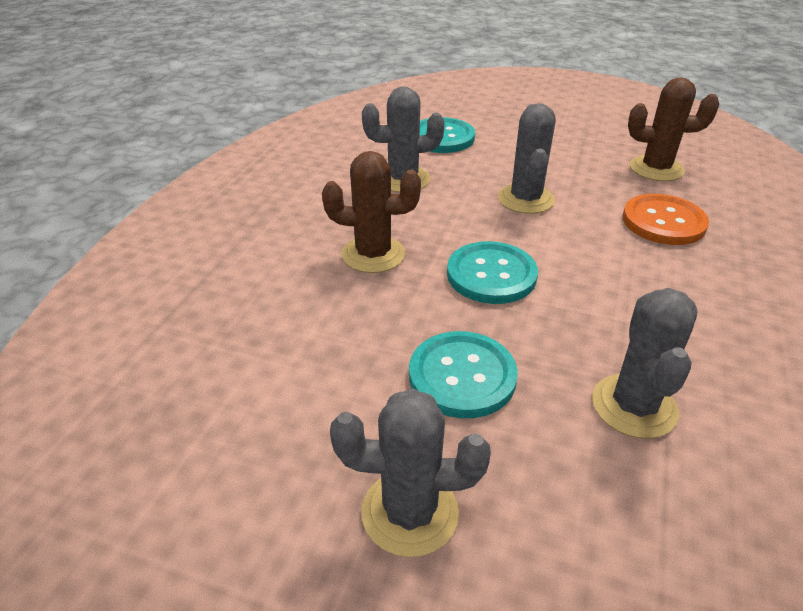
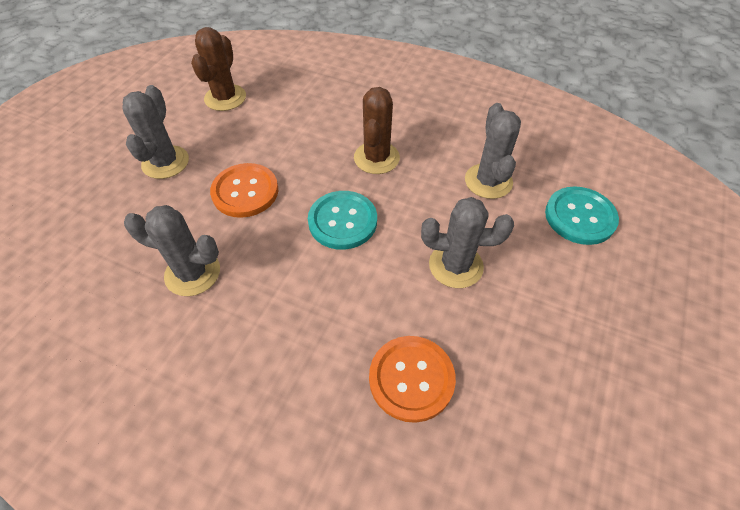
camera: 95 degrees right, 15 degrees up
(462, 376) = (245, 192): turquoise button -> orange button
(656, 169) = (532, 417): brown cactus -> brown cactus (225, 98)

